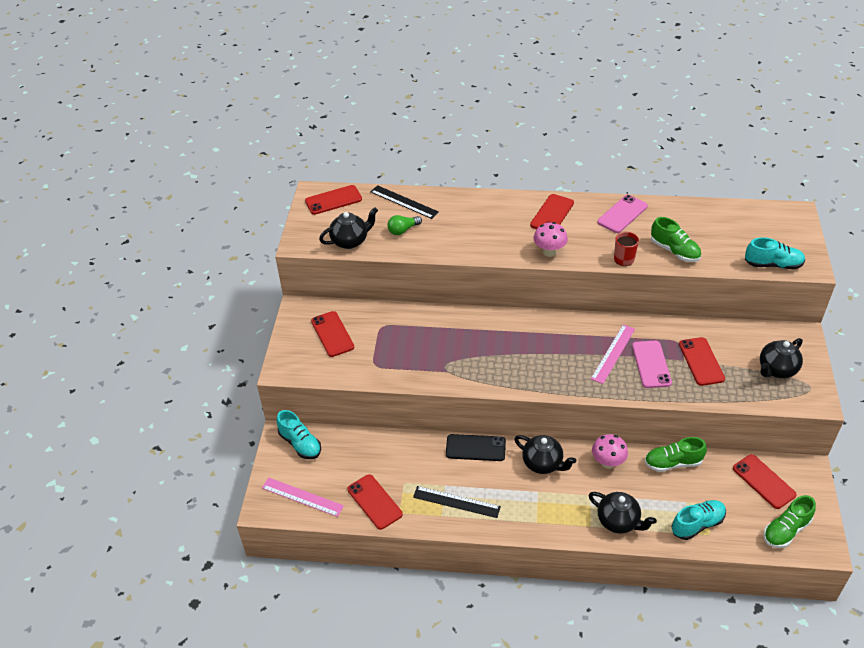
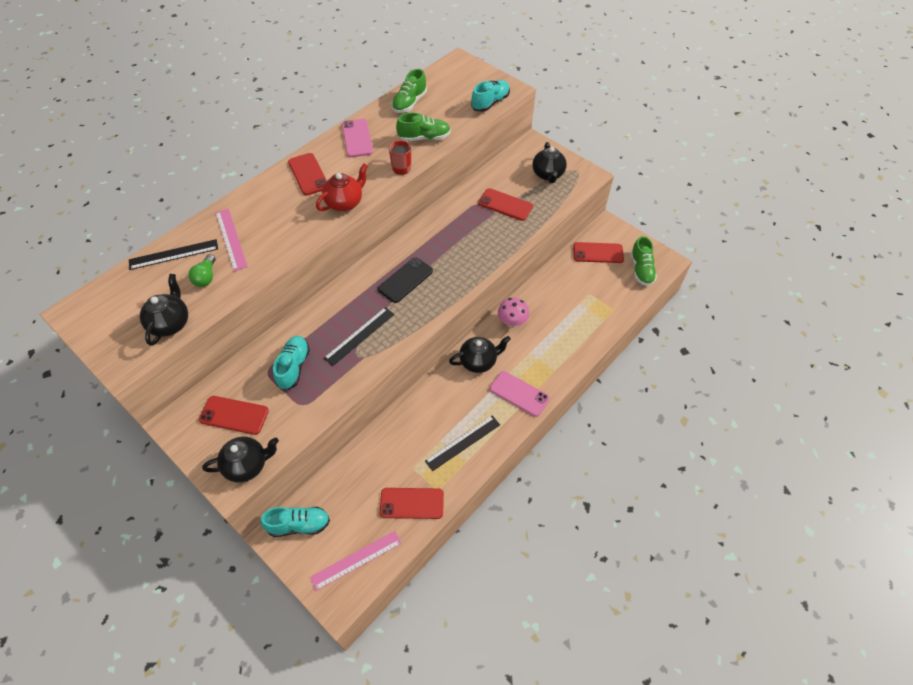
camera: 55 degrees left, 10 degrees up
(333, 200) = (103, 303): red phone -> none
(463, 356) = (359, 336): none -> black ruler
(475, 448) = (426, 394): black phone -> black phone (405, 280)
(549, 252) = (345, 203): pink mushroom -> red teapot
(613, 353) = (451, 245): pink ruler -> pink ruler (231, 239)
(618, 521) = (564, 352): black teapot -> black teapot (247, 465)
(651, 364) = (481, 231): pink phone -> pink phone (519, 394)
(673, 463) = (544, 287): green shoe -> green shoe (409, 103)
(697, 524) = (601, 310): turquoise shoe -> turquoise shoe (294, 367)

